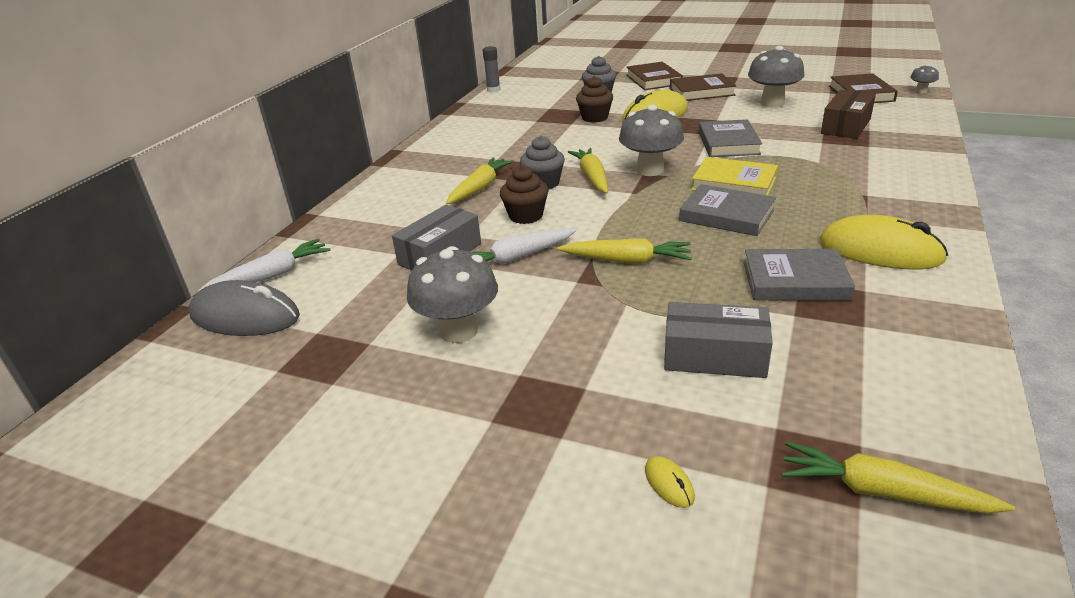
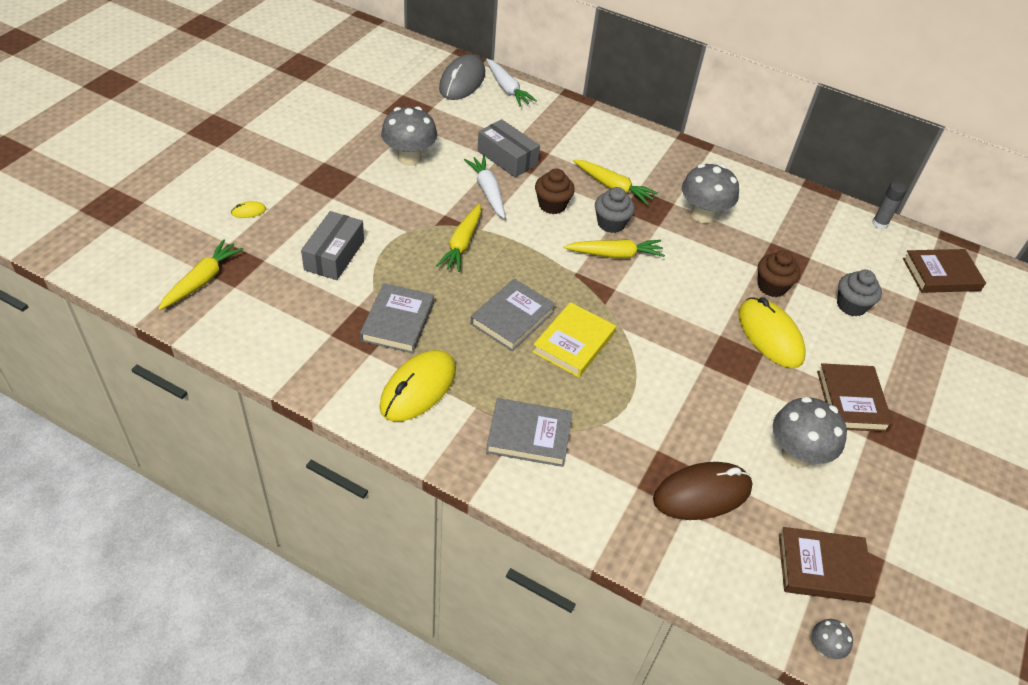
camera: 90 degrees right, 15 degrees up
(650, 170) = (620, 295): grey mushroom -> grey mushroom (702, 215)
(653, 80) = (906, 368): brown book -> brown book (941, 274)
(728, 143) = (673, 371): grey book -> grey book (529, 435)
(846, 126) = (702, 494): brown box -> brown mouse

